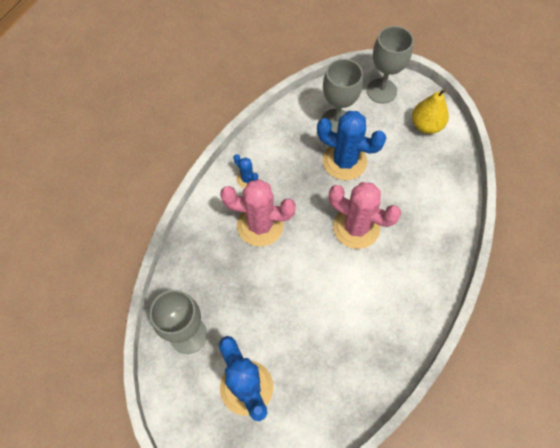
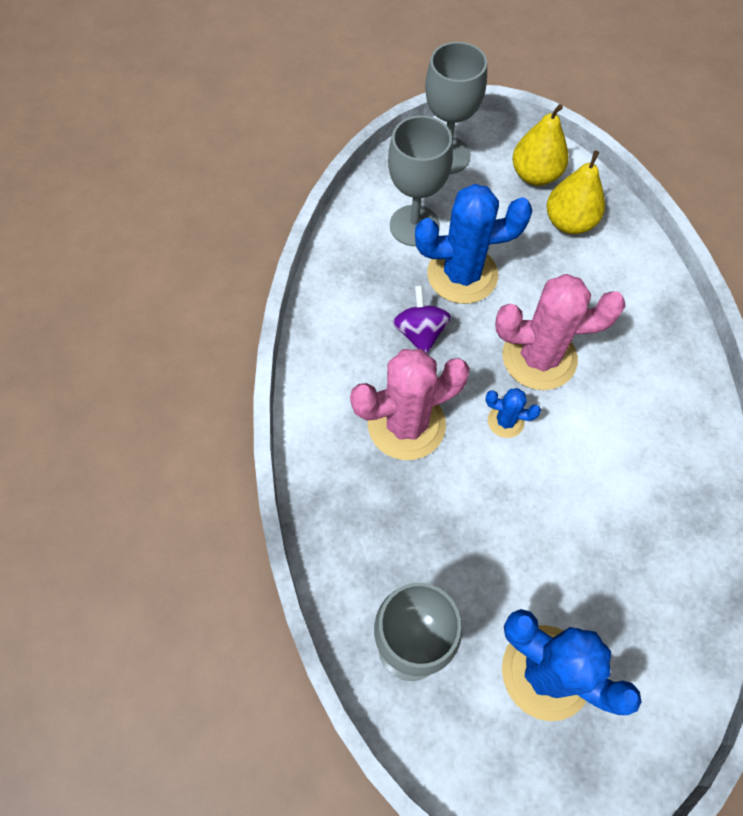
camera: 30 degrees left, 0 degrees up
(247, 179) = (343, 368): blue cactus -> blue cactus (505, 421)
(300, 181) = (420, 333): none -> purple spinning top
(427, 162) = (569, 222): none -> yellow pear

